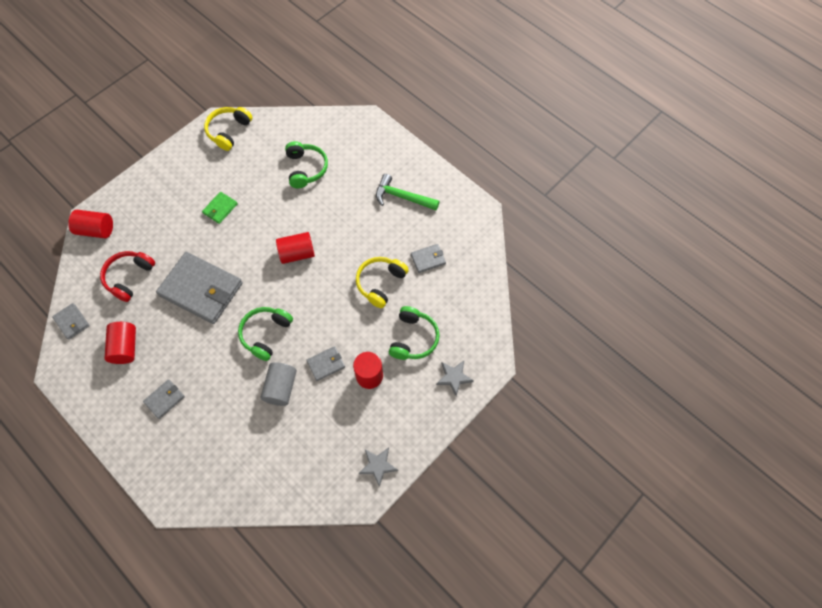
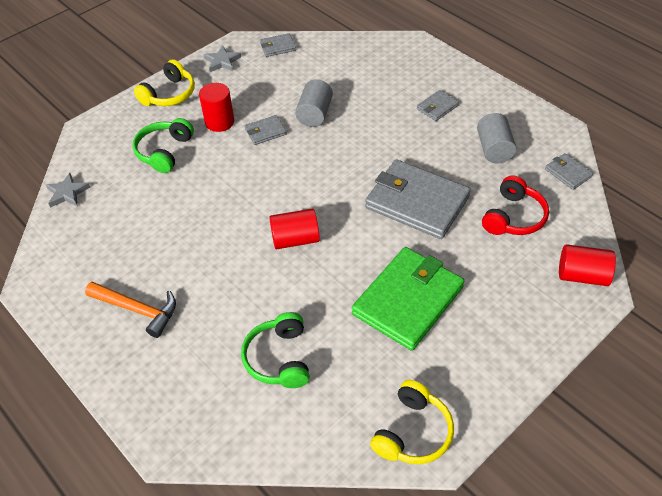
camera: 175 degrees left, 15 degrees down
(125, 347) = (494, 149): red cylinder -> grey cylinder
(220, 209) = (408, 300): green wallet -> green wallet, size x2.23
(266, 334) = (333, 158): green headphones -> none
(380, 283) = (191, 204): yellow headphones -> yellow headphones (169, 94)
(402, 197) = (137, 309): green hammer -> orange hammer
(428, 259) = (124, 229): grey wallet -> grey wallet (277, 47)
(454, 377) = (130, 119): grey star -> grey star (67, 193)

